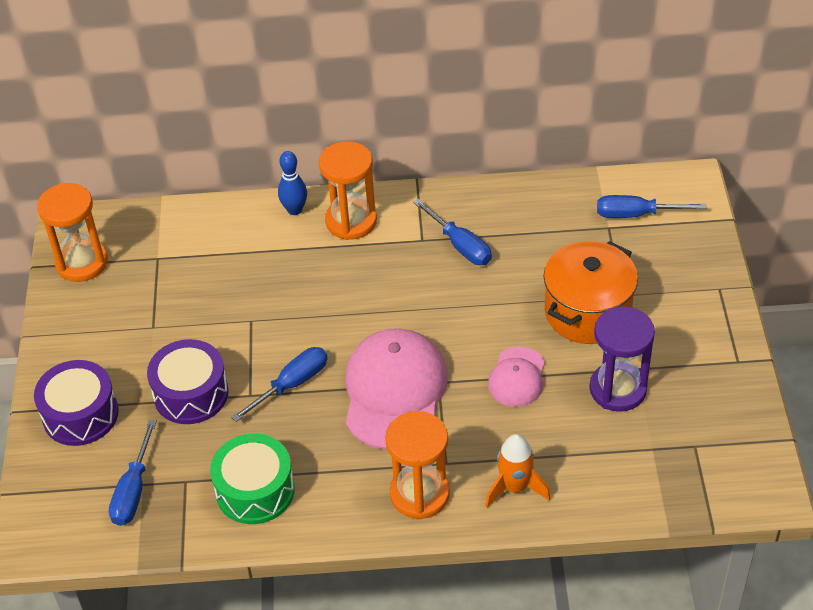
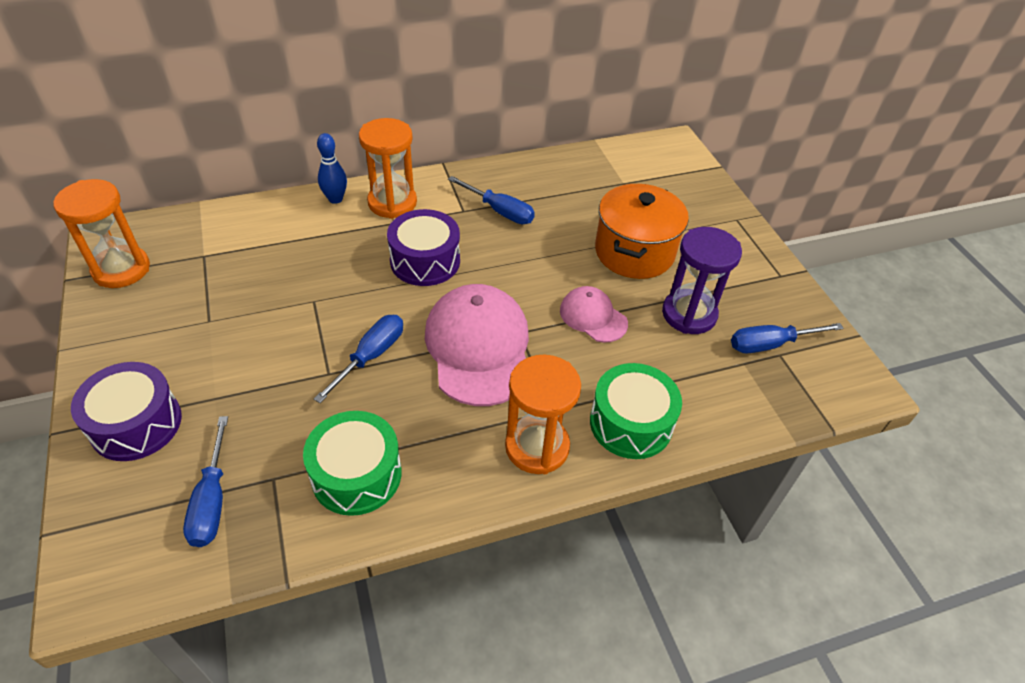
camera: 20 degrees left, 0 degrees up
(191, 393) = (262, 382): purple drum -> purple drum (425, 261)
(515, 488) = (631, 423): orange rocket -> green drum
(517, 377) = (593, 317): pink cap -> pink cap turned 135 degrees clockwise
(636, 214) = (643, 171): blue screwdriver -> blue screwdriver (770, 344)

